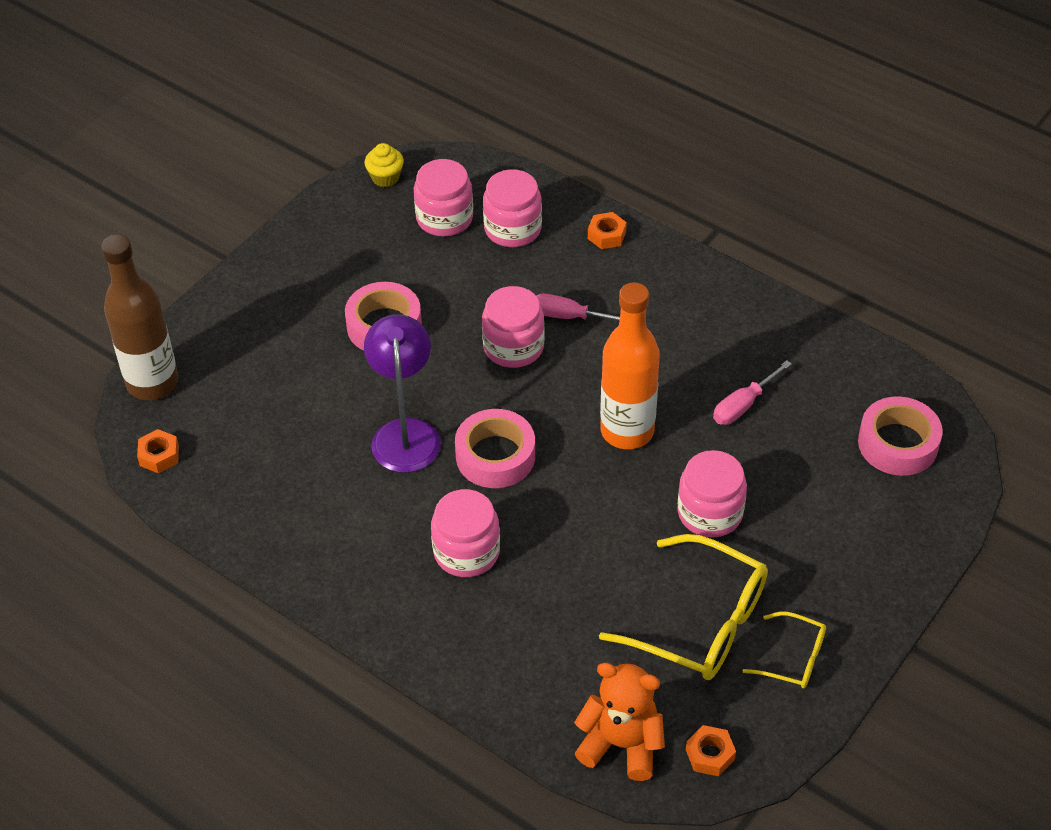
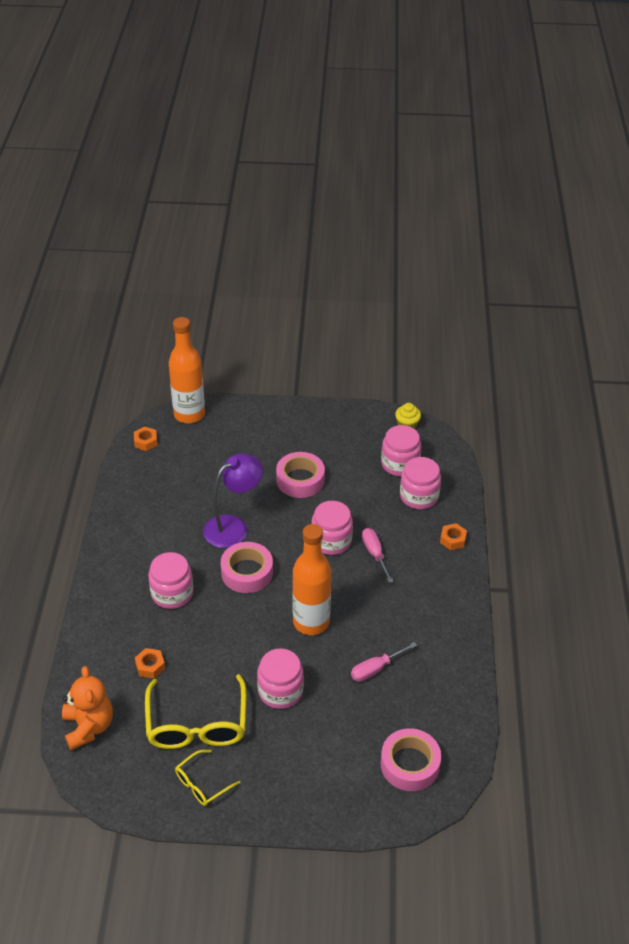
camera: 55 degrees right, 5 degrees down
(152, 383) = (189, 414): brown bottle -> orange bottle
(710, 754) = (107, 773): orange nut -> orange nut (150, 666)
(743, 405) = (376, 668): pink screwdriver -> pink screwdriver turned 45 degrees counterclockwise
(793, 658) = (202, 783): yellow glasses -> yellow glasses turned 60 degrees clockwise

